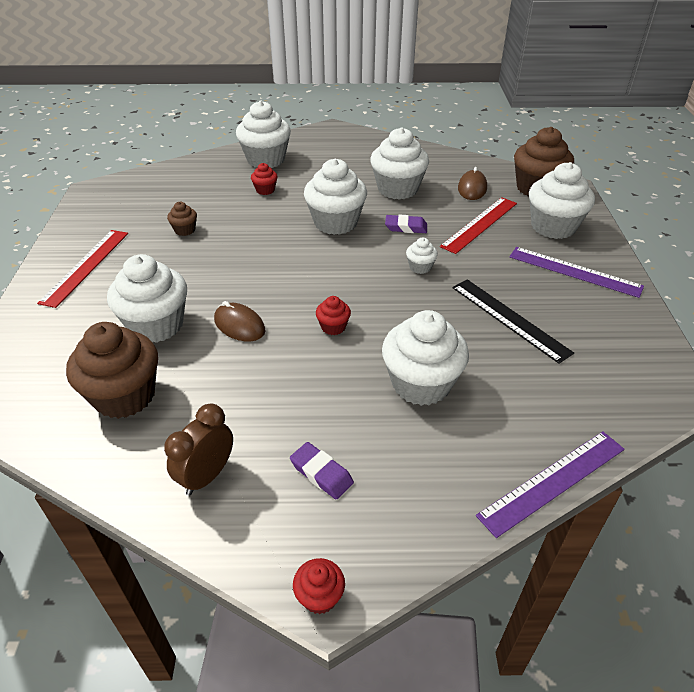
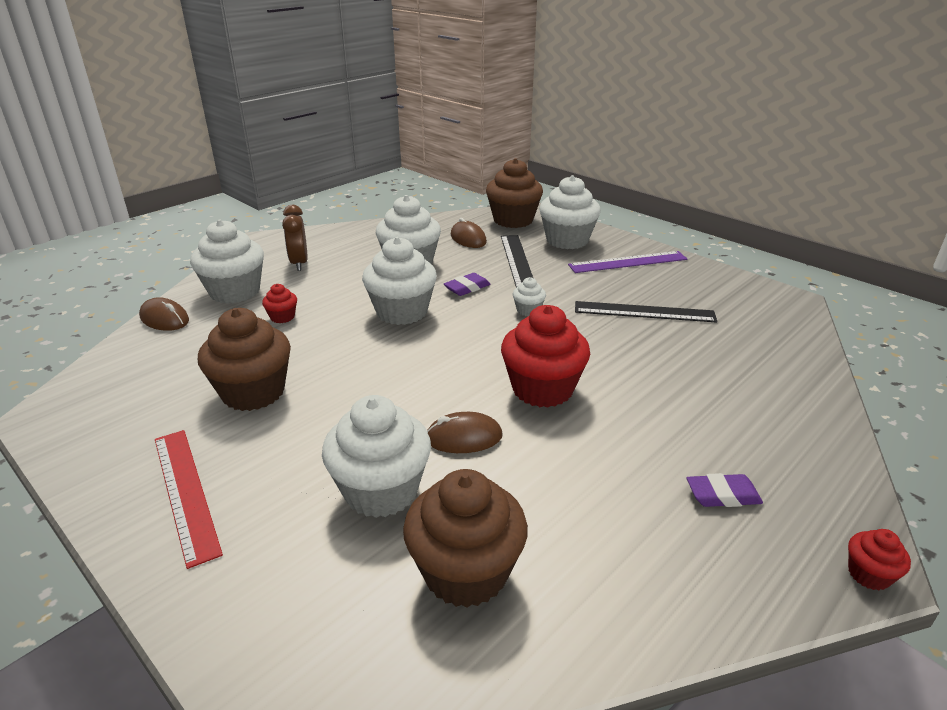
camera: 45 degrees left, 10 degrees down
(185, 230) = (253, 392): brown cupcake -> brown cupcake, size x2.17
(207, 476) = (656, 570): brown clock -> brown clock (299, 263)
(209, 160) = (165, 319): none -> brown mouse
(333, 327) = (542, 389): red cupcake -> red cupcake, size x2.17
(421, 384) = (669, 387): white cupcake -> none
(479, 224) = (517, 261): red ruler -> black ruler
(553, 481) = (833, 392): purple ruler -> none

